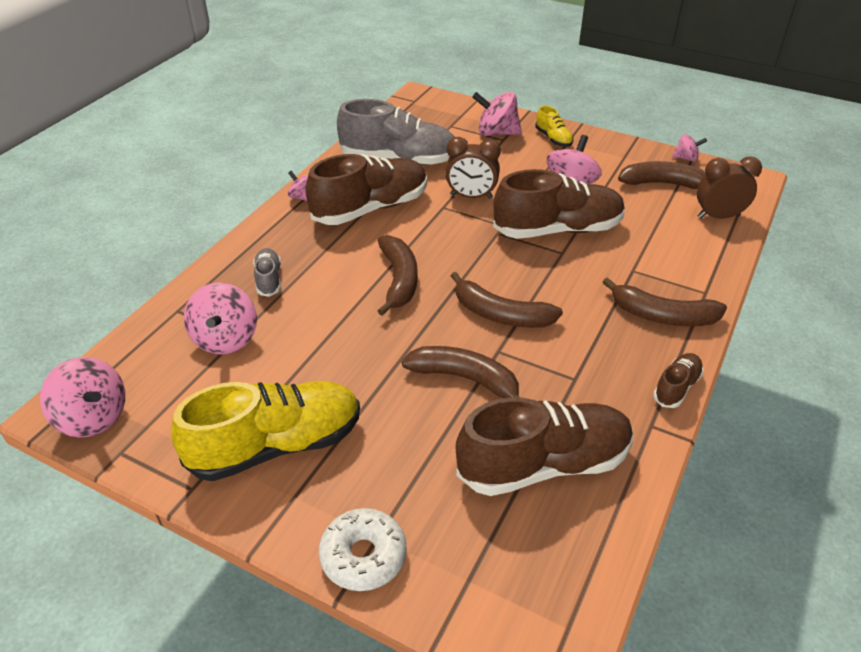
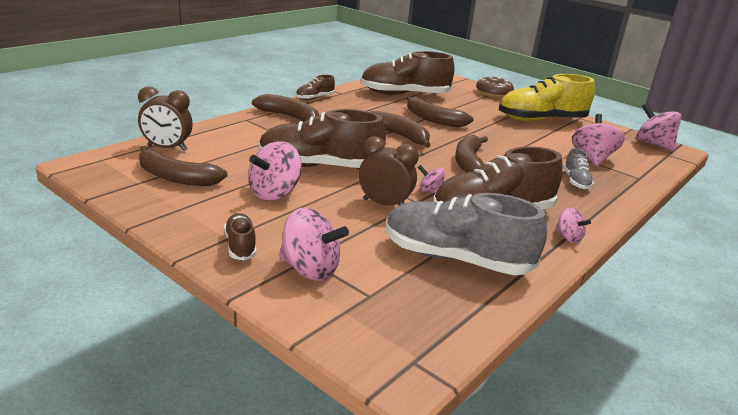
camera: 170 degrees left, 15 degrees down
(363, 556) = (493, 93): white donut -> brown donut
(553, 139) = (240, 246): yellow shoe -> brown shoe
(686, 158) = (114, 193): pink spinning top -> pink spinning top (430, 192)

